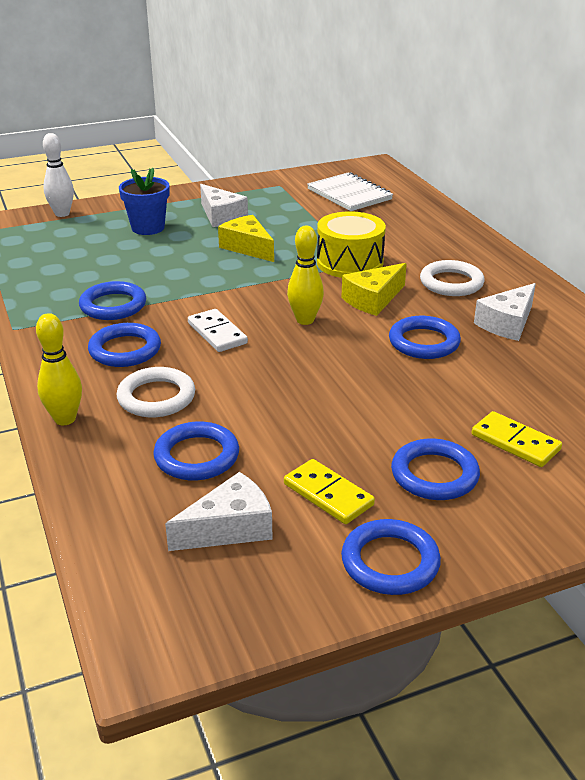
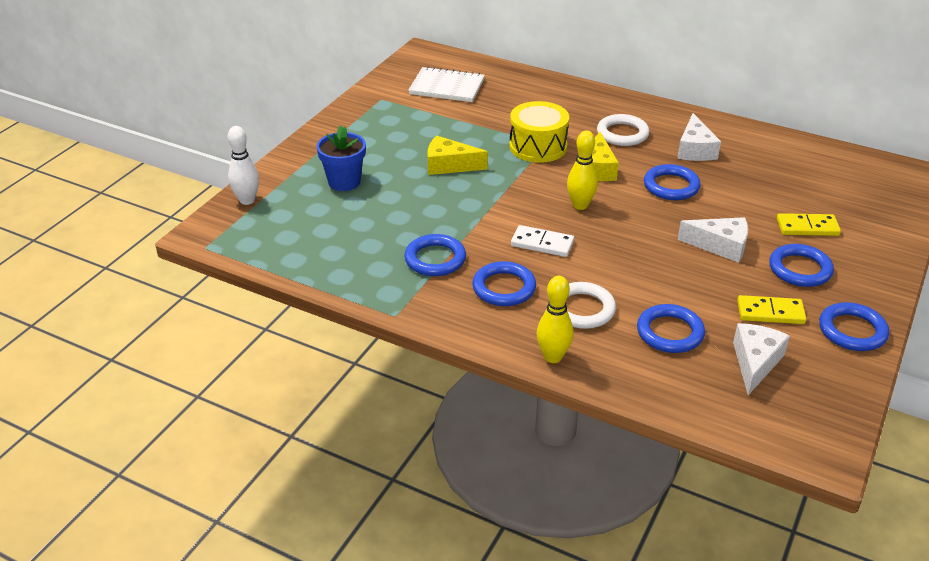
camera: 40 degrees left, 5 degrees up
(221, 216) = (383, 146): white cheese -> white cheese (720, 246)

